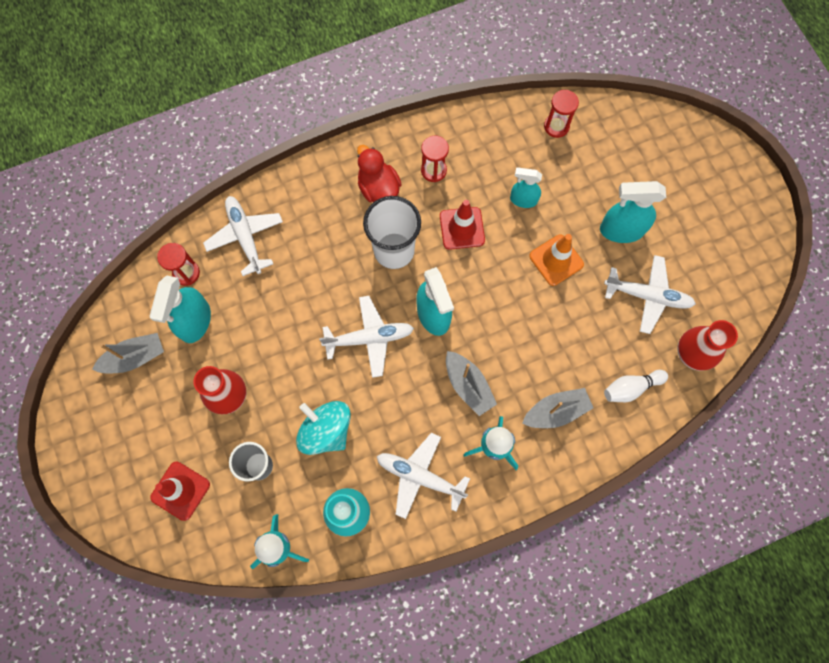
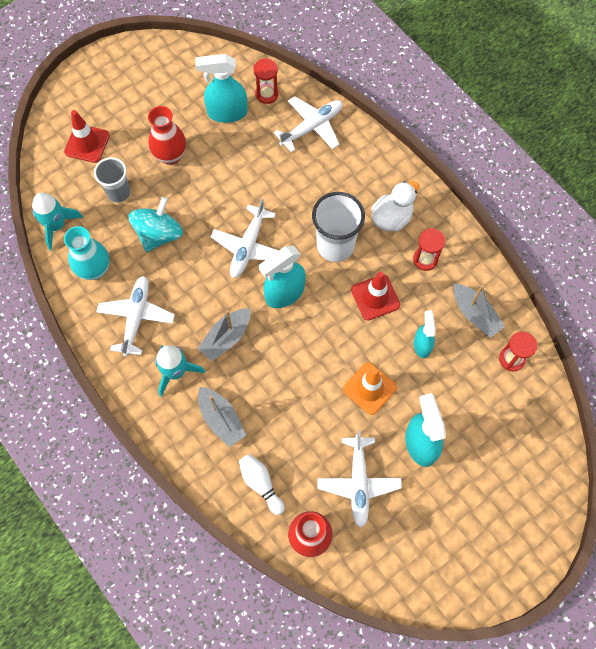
camera: 75 degrees right, 5 degrees down
(134, 357) = (185, 80): grey boat -> grey boat (474, 314)
(369, 338) = (248, 246): white plane -> white plane turned 45 degrees clockwise
(378, 188) = (391, 218): red duck -> white duck

